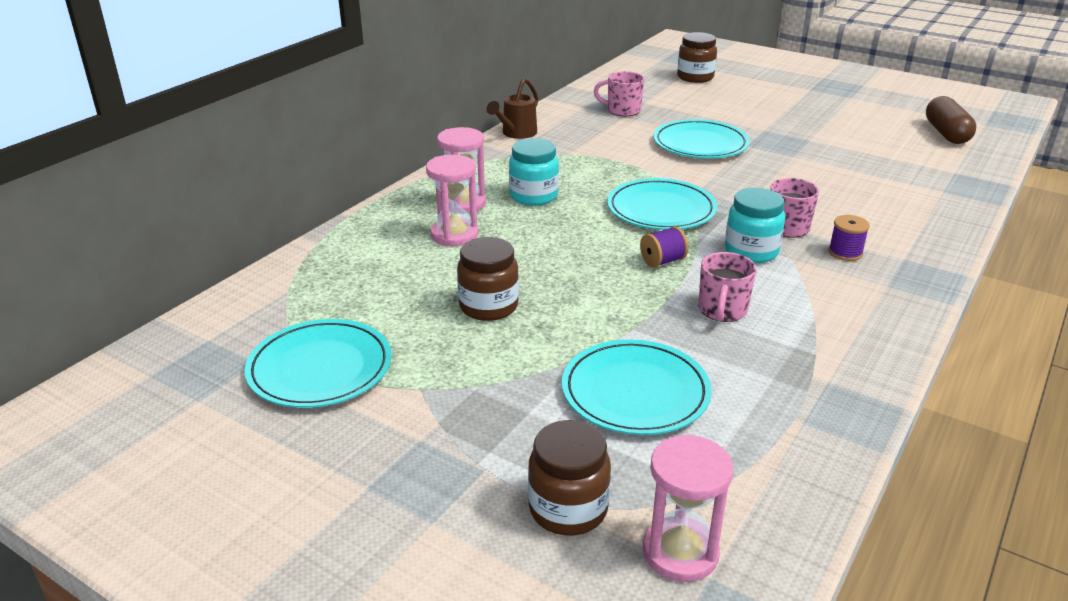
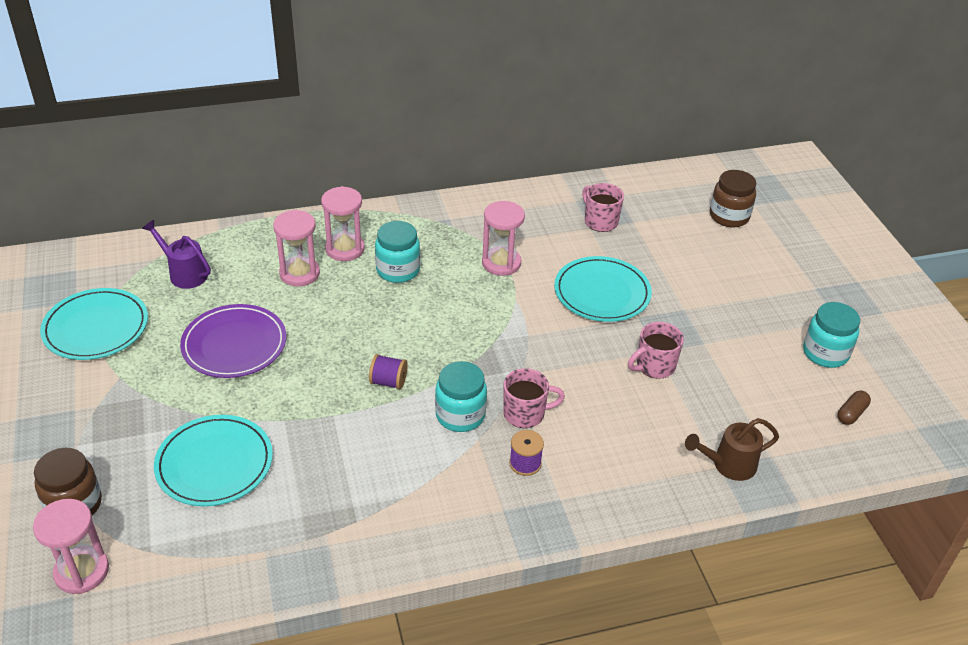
camera: 40 degrees right, 10 degrees up
(340, 285) = (184, 273): none -> purple watering can
(488, 306) = (234, 344): brown jar -> purple plate
(516, 133) = (480, 201): brown watering can -> brown watering can (728, 465)
(602, 159) = (501, 263): none -> pink hourglass
(661, 209) = (463, 337): turquoise plate -> none
(722, 310) = (358, 446): pink mug -> pink mug (654, 366)
(877, 114) = (825, 353): none -> turquoise jar
(946, 133) = (851, 413): brown capsule -> brown capsule, size x0.54

